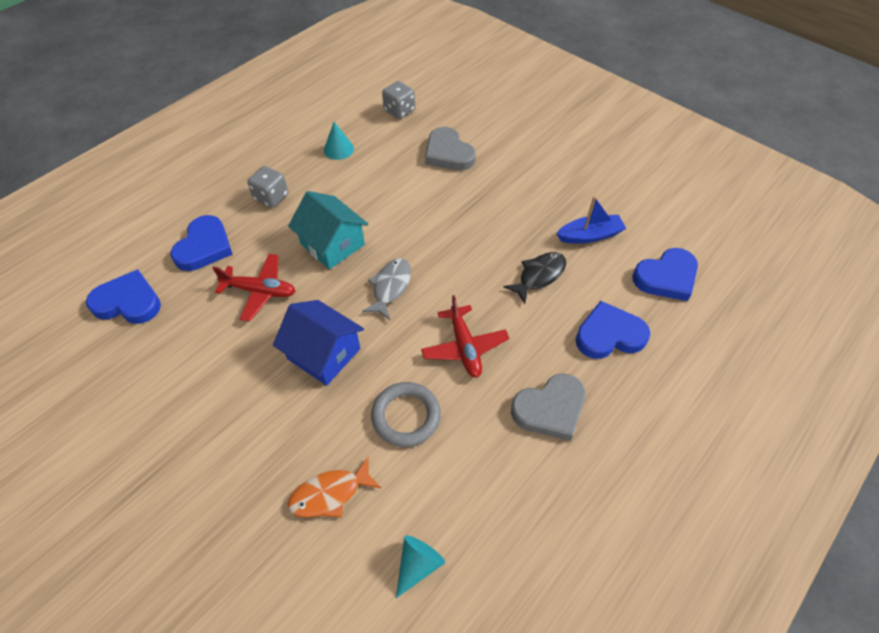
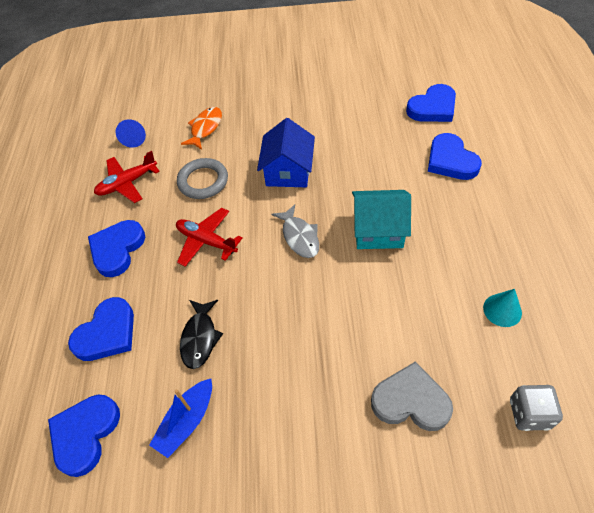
camera: 140 degrees right, 0 degrees up
(260, 291) = (375, 168): red plane -> red plane (127, 183)
(271, 197) = (473, 224): grey dice -> none
(324, 354) = (288, 171): blue house -> blue house turned 75 degrees counterclockwise
(418, 565) = (134, 138): turquoise cone -> blue cone
(550, 409) = (117, 249): grey heart -> blue heart

